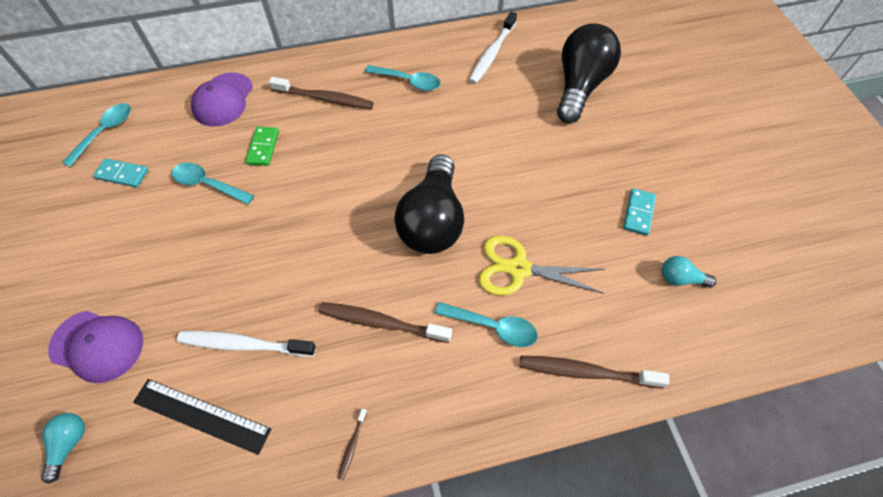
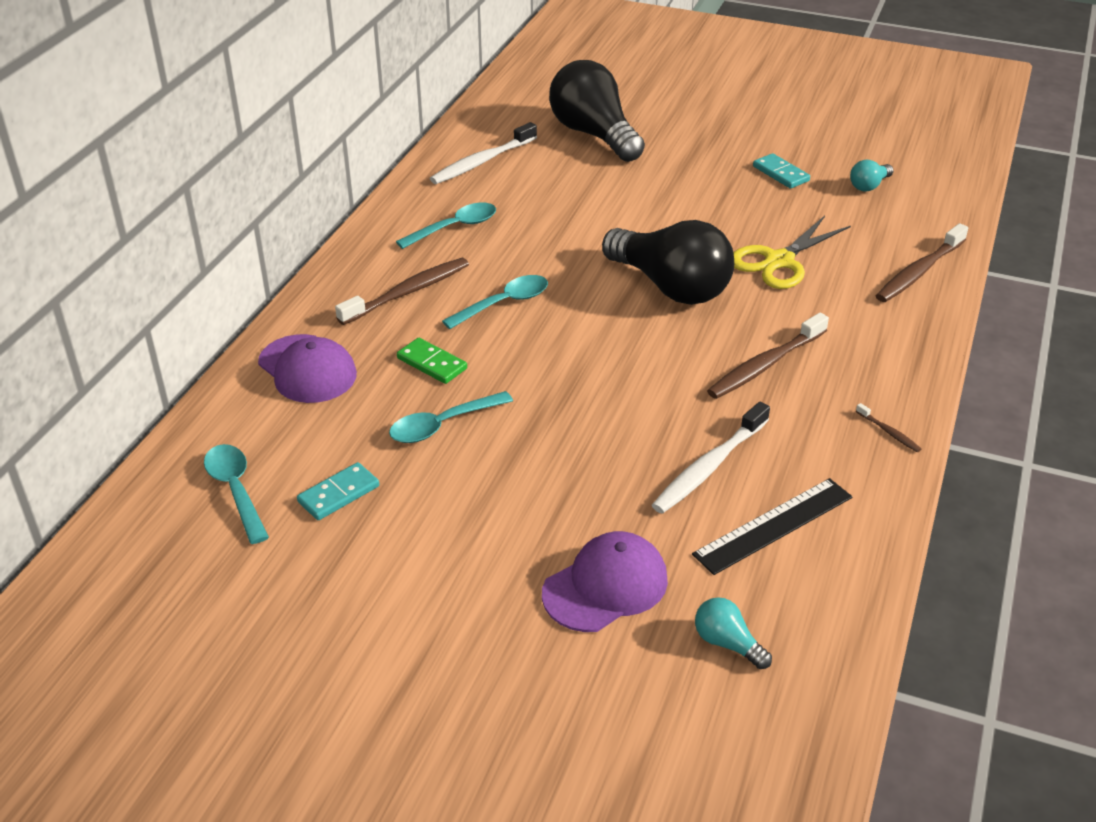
camera: 55 degrees left, 20 degrees down
(492, 53) = (482, 162): white toothbrush -> white toothbrush turned 75 degrees clockwise
(492, 327) = (830, 301): turquoise spoon -> turquoise spoon (504, 303)

